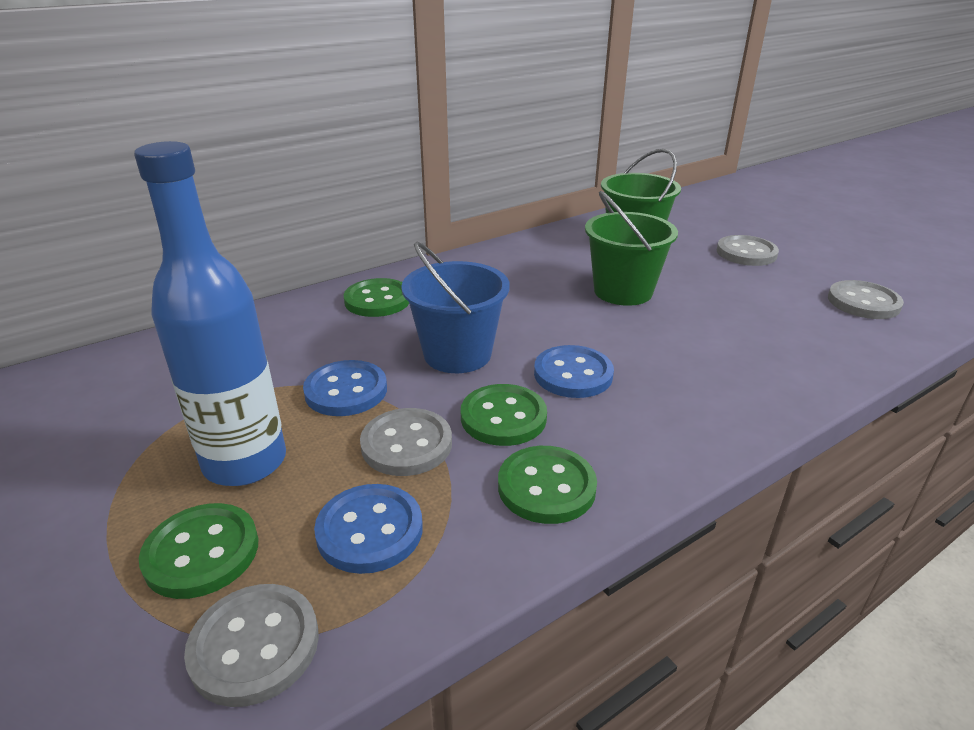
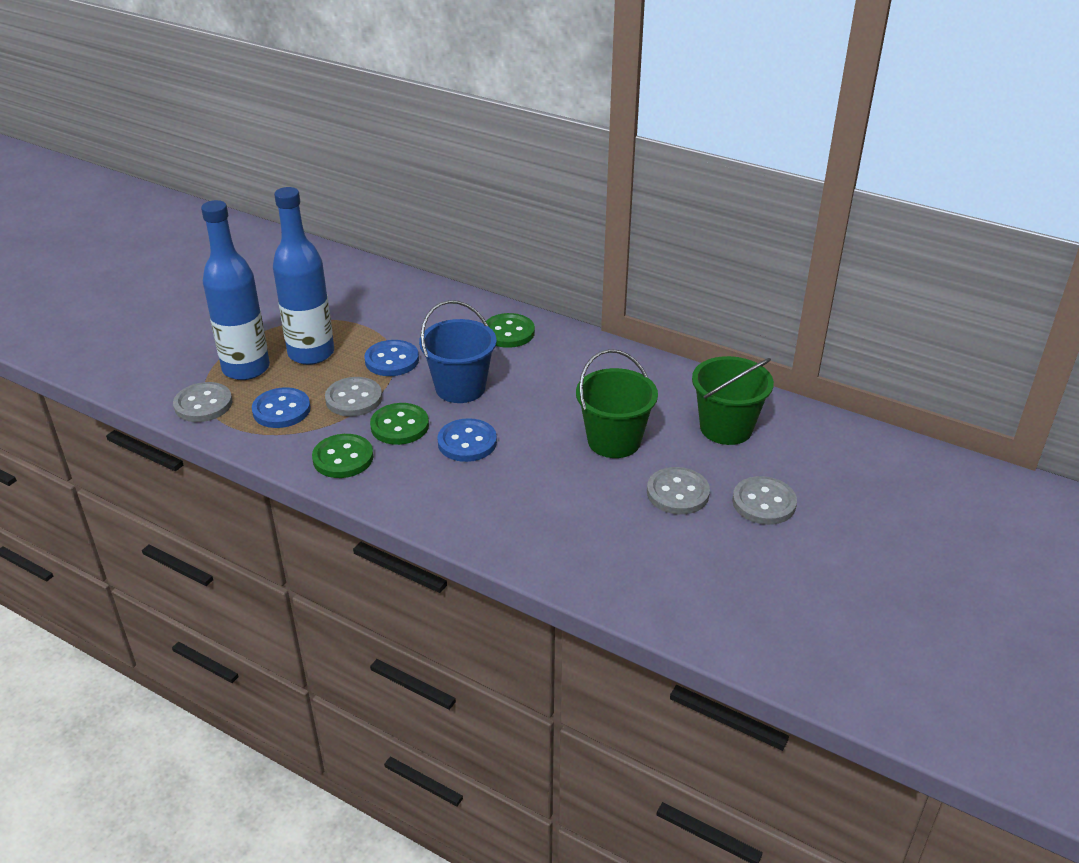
camera: 65 degrees right, 5 degrees up
(202, 552) = (246, 368): green button -> blue bottle
(863, 302) = (707, 587): grey button -> grey button (677, 493)

